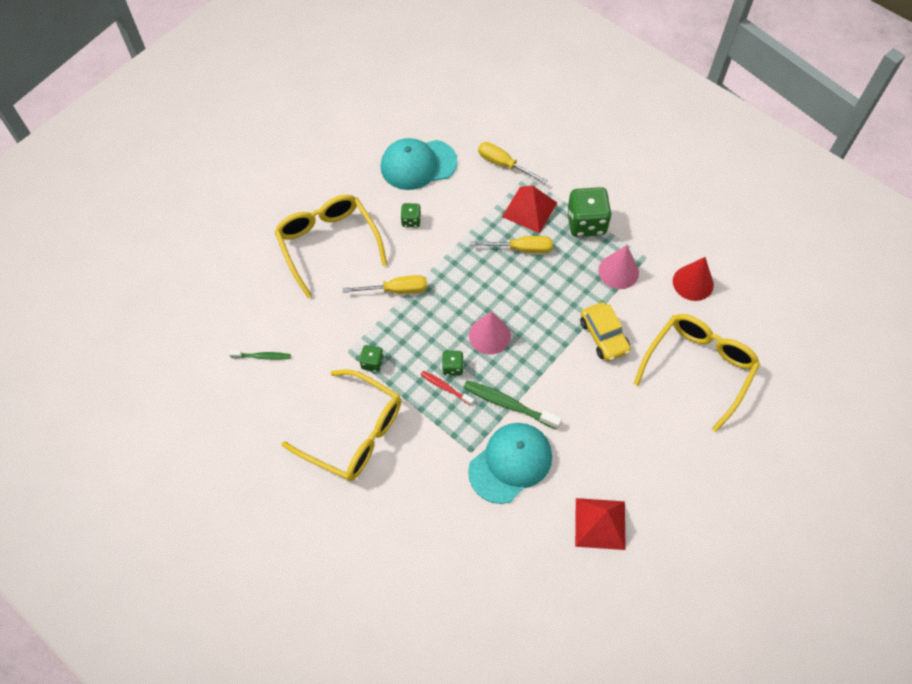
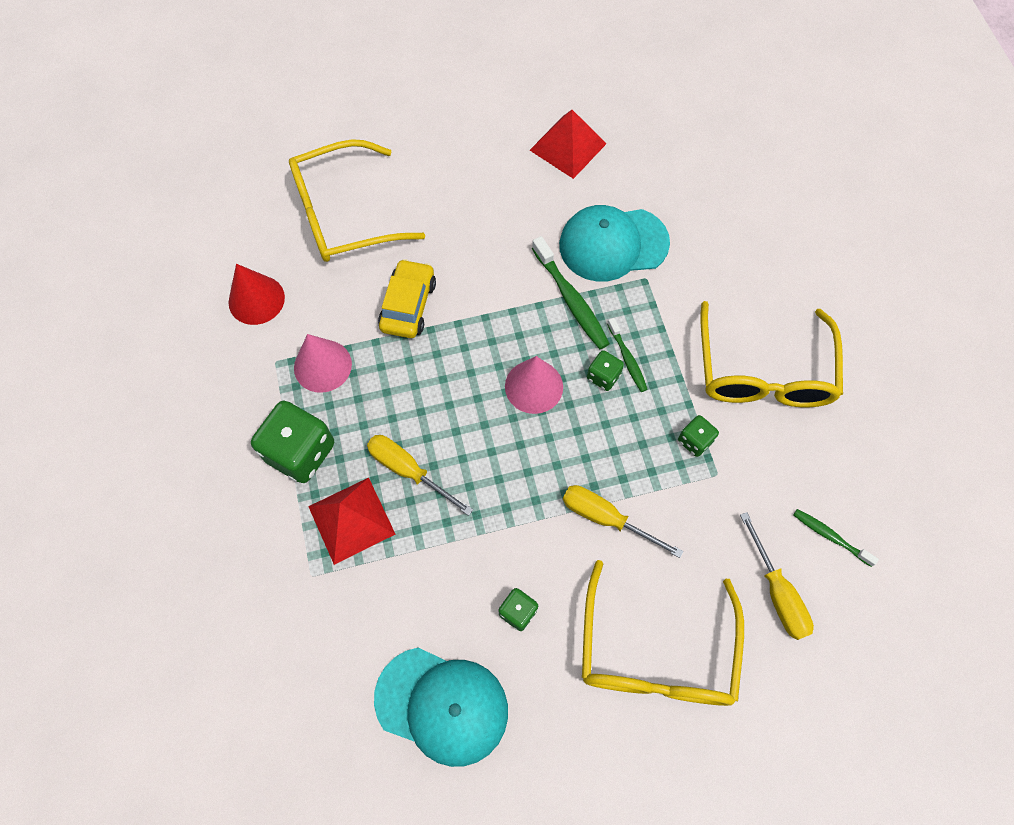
camera: 145 degrees left, 5 degrees up
(354, 433) = (763, 372): yellow glasses -> yellow glasses turned 150 degrees counterclockwise
(445, 387) = (627, 359): red toothbrush -> green toothbrush
(504, 164) = (325, 616): yellow screwdriver -> yellow screwdriver (777, 592)

